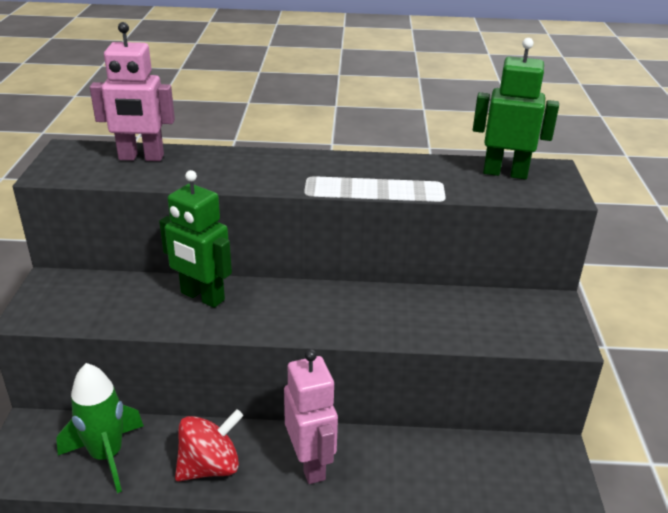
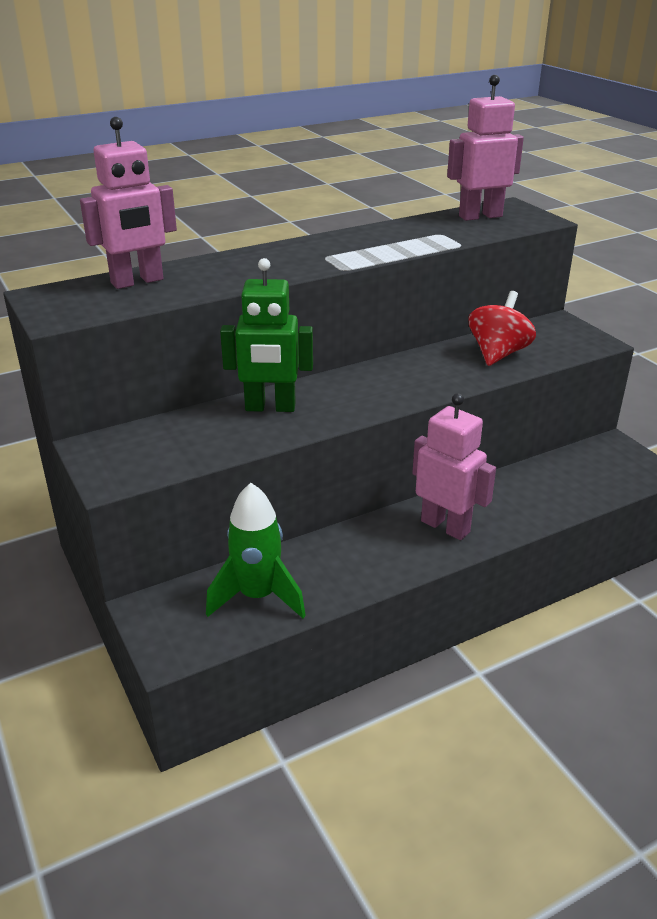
camera: 30 degrees left, 0 degrees up
(210, 466) = (364, 563): red spinning top -> red spinning top (498, 354)
(505, 173) = (480, 216): green robot -> pink robot

